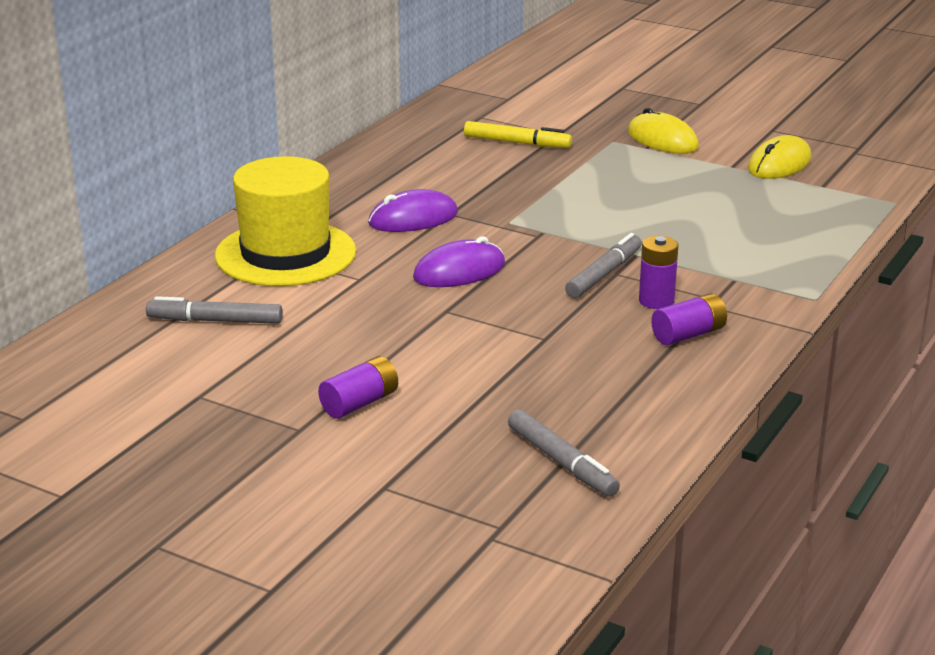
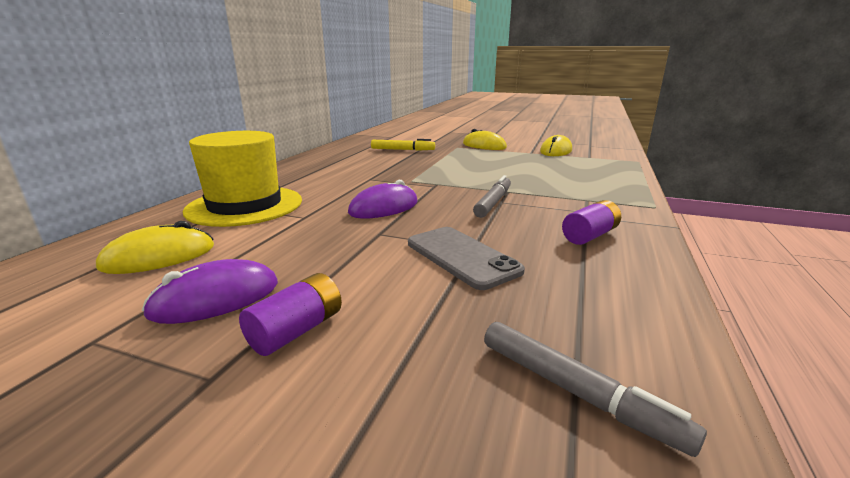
camera: 10 degrees left, 5 degrees down
(215, 320) = (159, 257): grey marker -> yellow mouse
(413, 218) = (344, 182): purple mouse -> purple mouse (216, 298)
(527, 348) = (461, 257): none -> grey phone
(656, 301) = (544, 215): purple battery -> none

